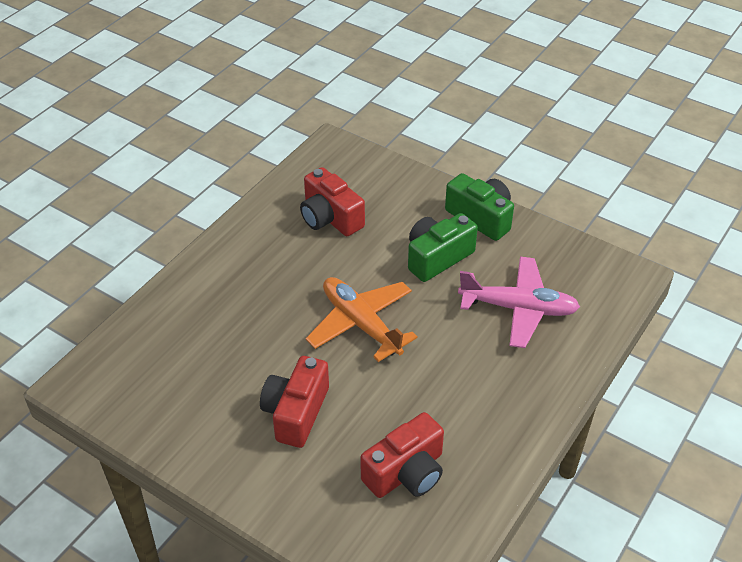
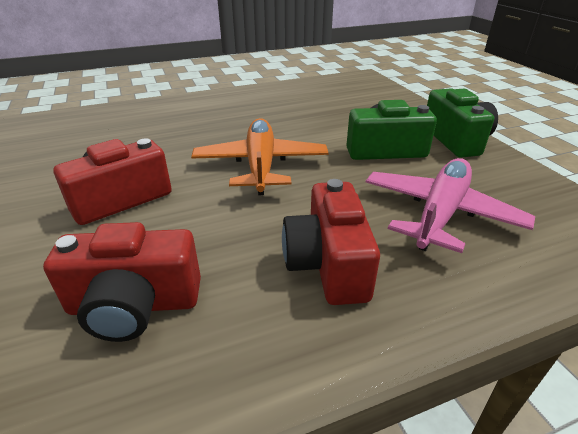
camera: 35 degrees right, 10 degrees down
(330, 218) = (317, 104): red camera -> red camera (328, 264)
(518, 308) = (440, 214): pink plane -> pink plane turned 105 degrees counterclockwise

